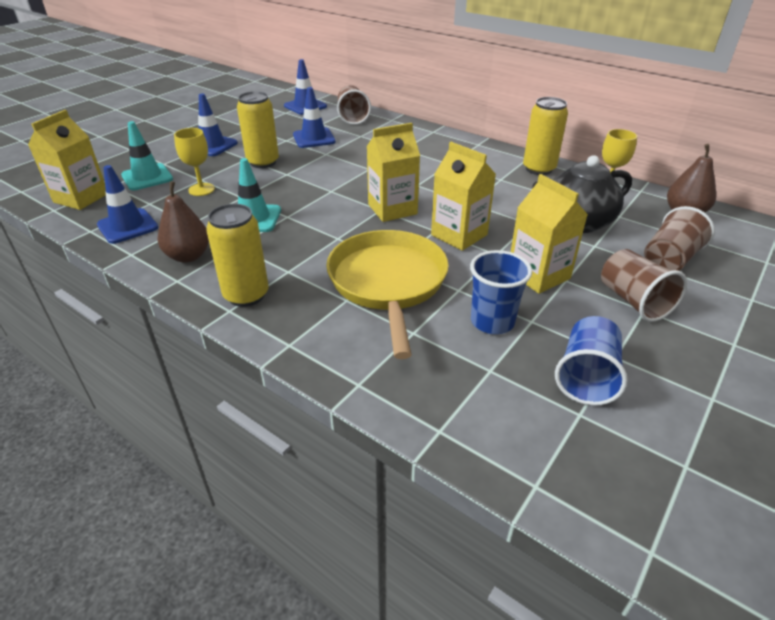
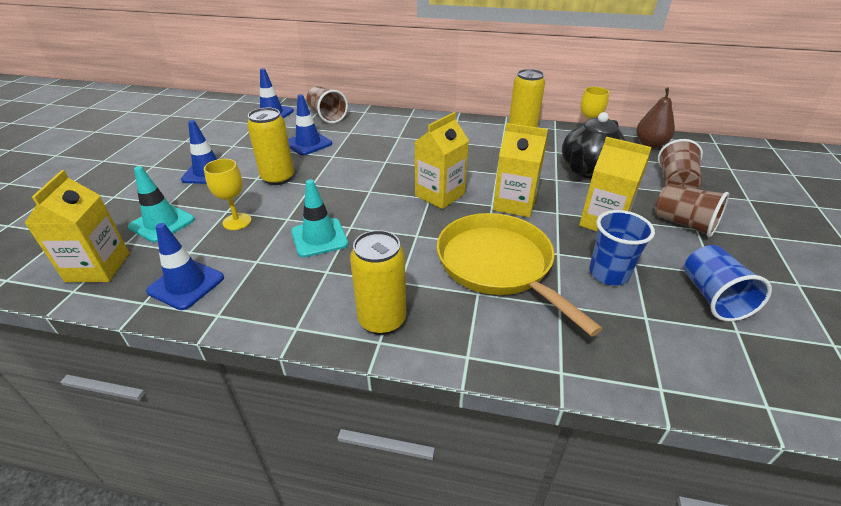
camera: 25 degrees left, 0 degrees up
(188, 256) = (285, 297): brown pear -> none

